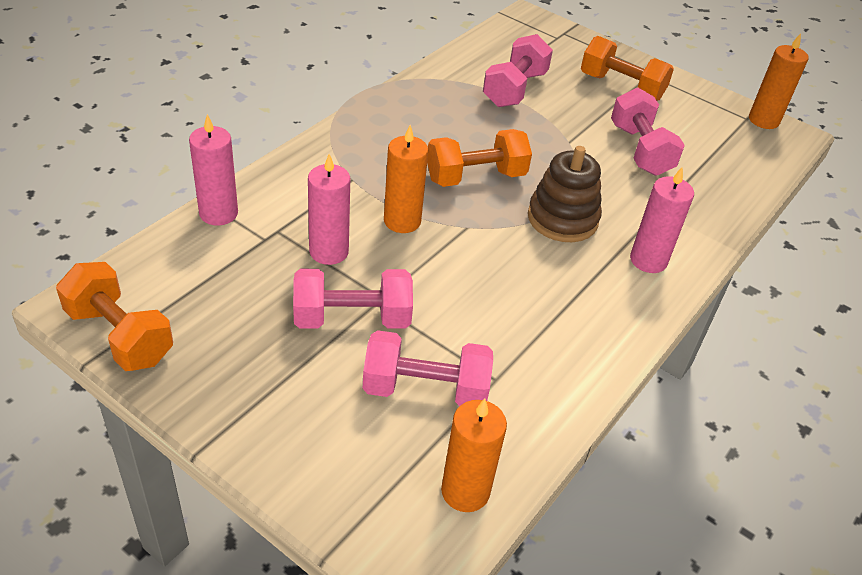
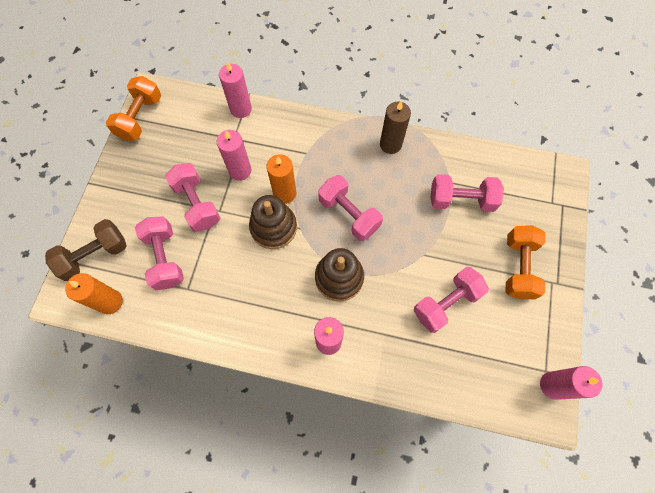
camera: 70 degrees right, 25 degrees up
(359, 487) = (95, 255): none -> brown dumbbell
(398, 107) = (390, 144): none -> brown candle
(449, 251) = (273, 227): none -> brown stacking toy
(476, 177) = (349, 214): orange dumbbell -> pink dumbbell
(763, 120) = (552, 385): orange candle -> pink candle

